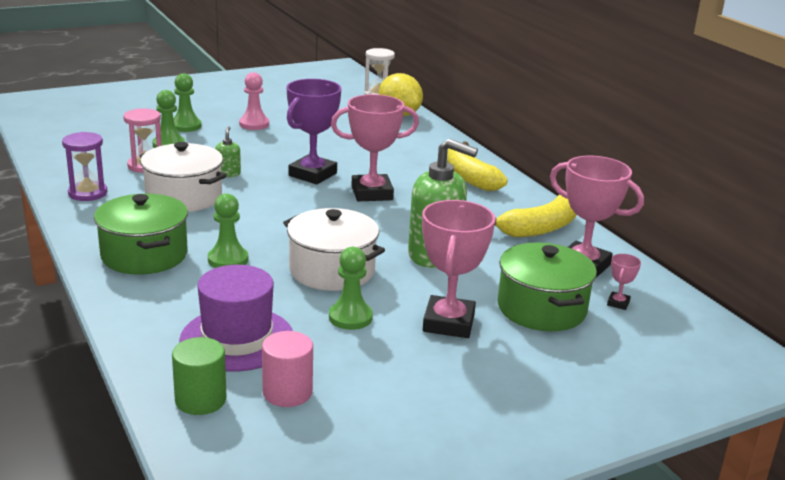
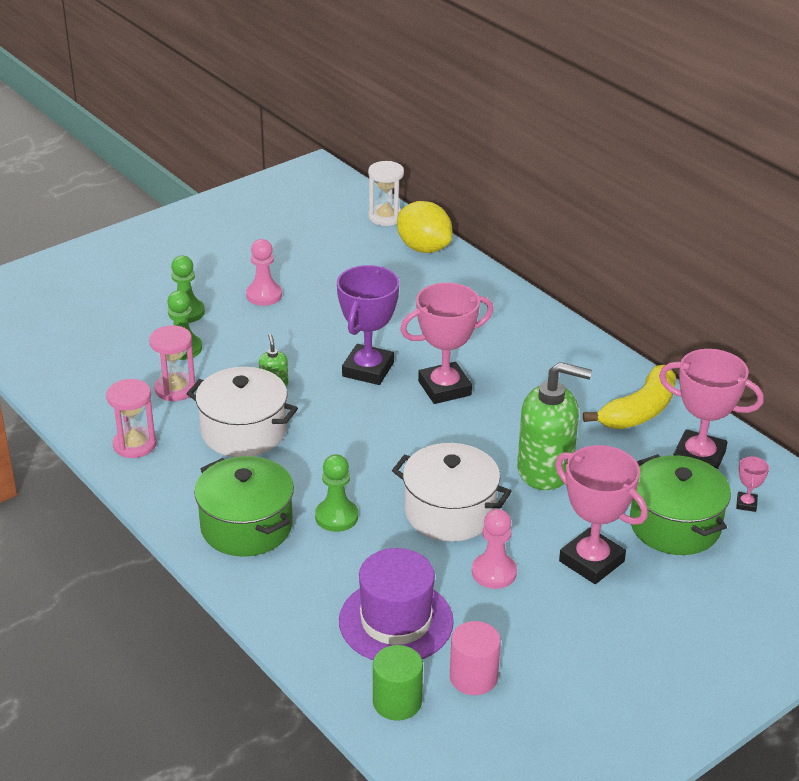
camera: 10 degrees left, 10 degrees up
(88, 193) = (134, 444): purple hourglass -> pink hourglass
(350, 317) = (494, 572): green pawn -> pink pawn
(448, 323) = (591, 561): pink trophy -> pink trophy turned 45 degrees counterclockwise
(469, 177) = (540, 343): yellow banana -> none

